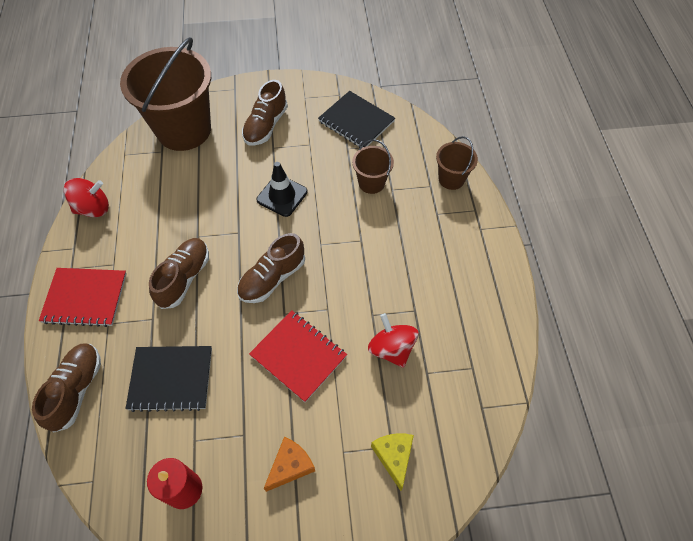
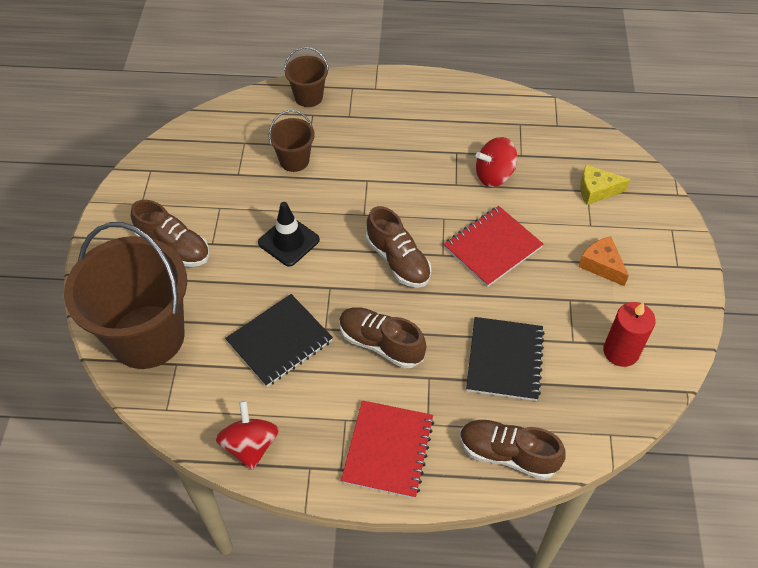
camera: 80 degrees left, 5 degrees down
(356, 121) = (200, 160): black notebook -> black notebook (279, 341)

